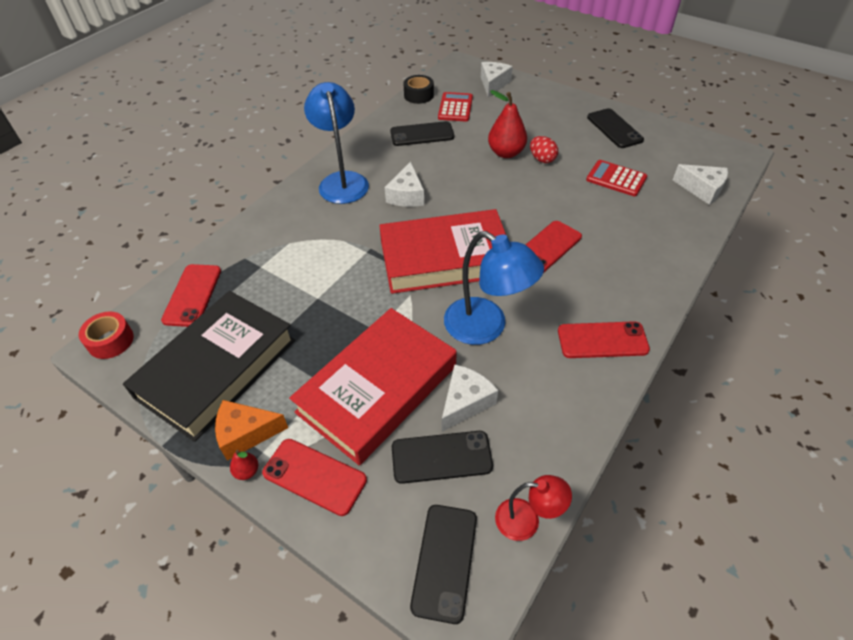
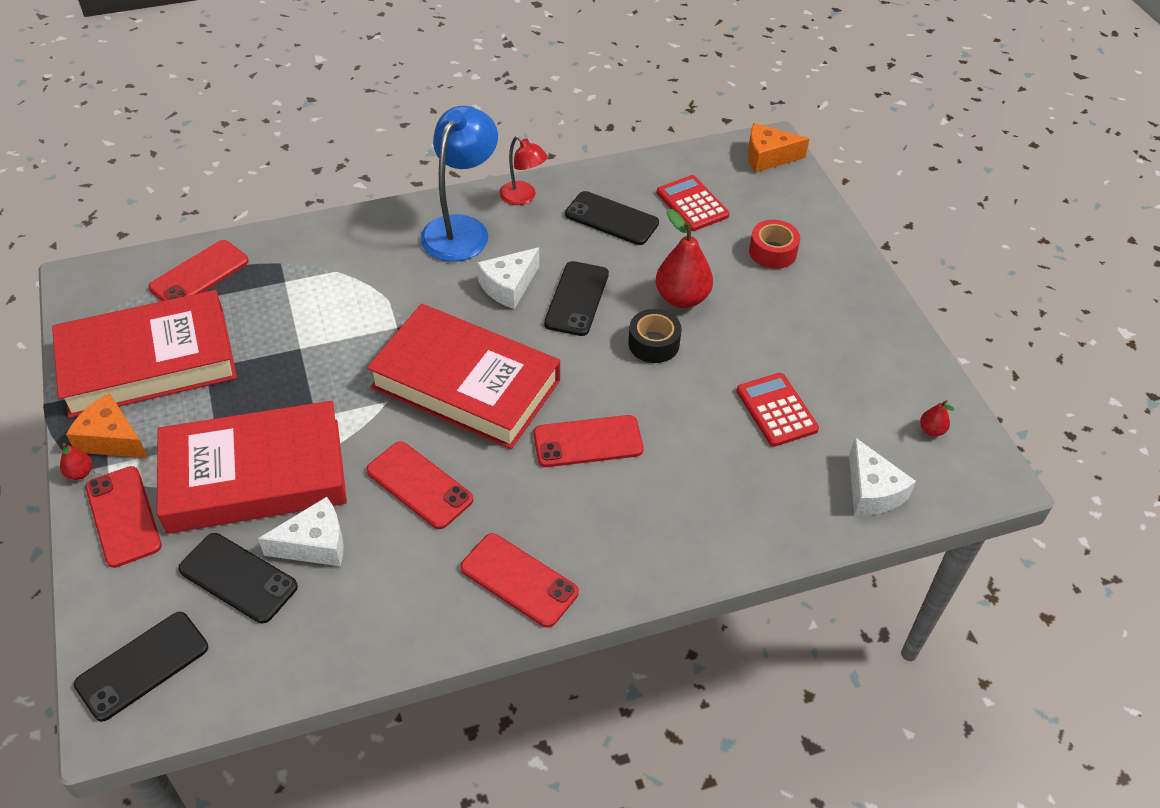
camera: 35 degrees right, 0 degrees up
(110, 341) = (95, 278): red tape -> red tape (772, 252)
(217, 368) = (148, 362): black book -> red book
(418, 95) = (667, 163): black tape -> black tape (653, 343)
(455, 108) = (692, 204): red calculator -> red calculator turned 75 degrees counterclockwise
(466, 70) = (768, 157): none -> orange cheese
(486, 327) = (419, 485): blue lamp -> red phone
(493, 84) = (779, 196): white cheese -> none
(527, 520) = (243, 687): red lamp -> red lamp (523, 197)
(542, 159) = (716, 331): red egg -> none
(614, 128) = (862, 343): black phone -> black phone (576, 299)
(690, 149) = (931, 430): none -> red pear

